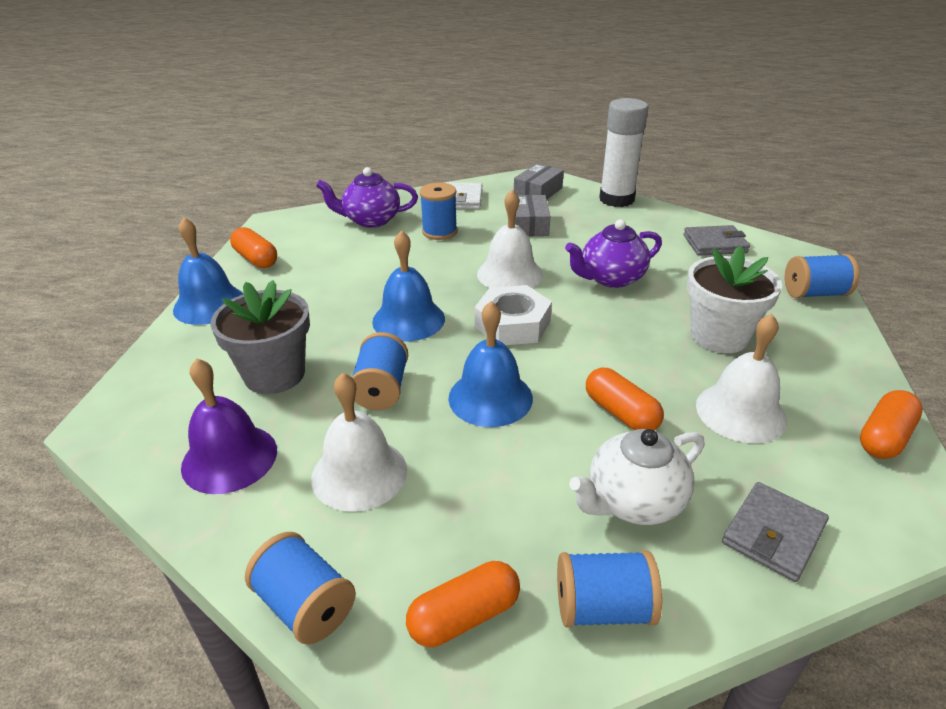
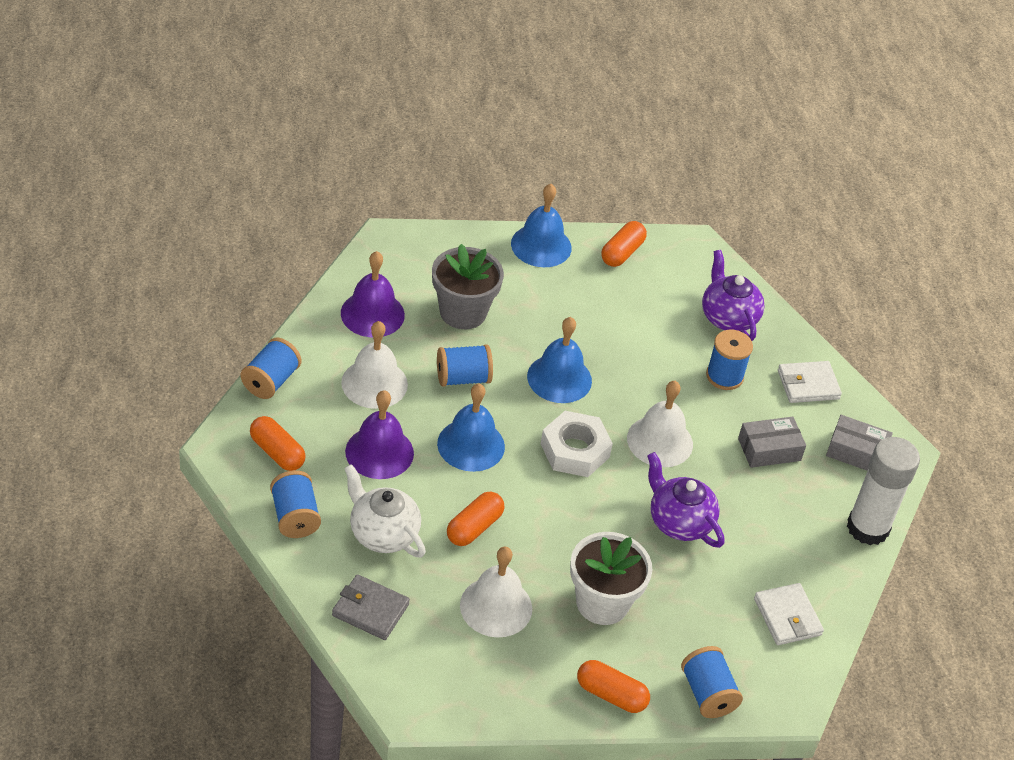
camera: 70 degrees right, 10 degrees up
(487, 485) = (379, 452): none -> purple bell
(715, 244) = (787, 617): grey wallet -> white wallet
(884, 437) = (489, 700): orange capsule -> orange capsule (611, 695)

